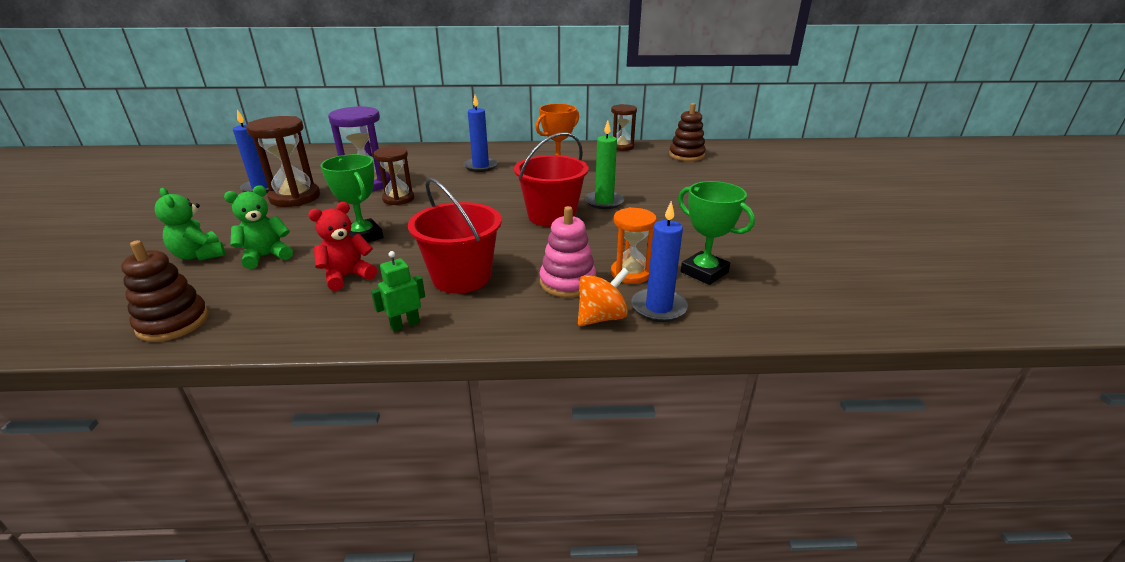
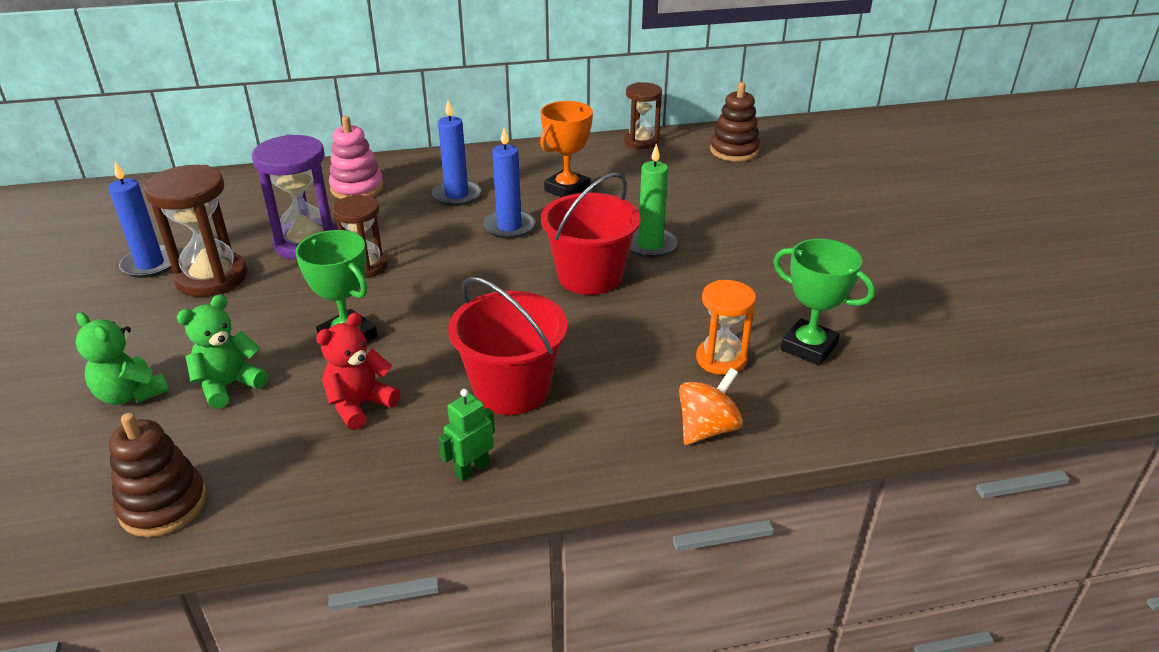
camera: 10 degrees left, 5 degrees up
(567, 282) = (648, 382): pink stacking toy -> pink stacking toy (357, 188)
(658, 307) = (769, 406): blue candle -> blue candle (509, 227)

